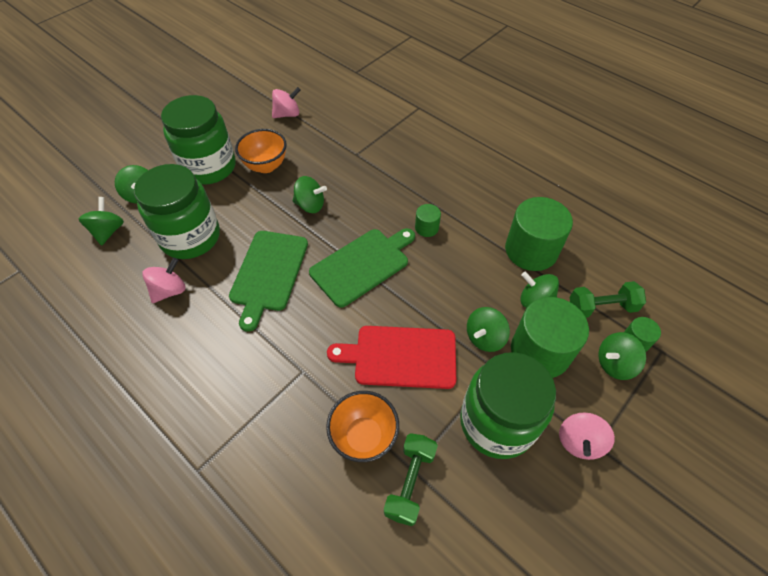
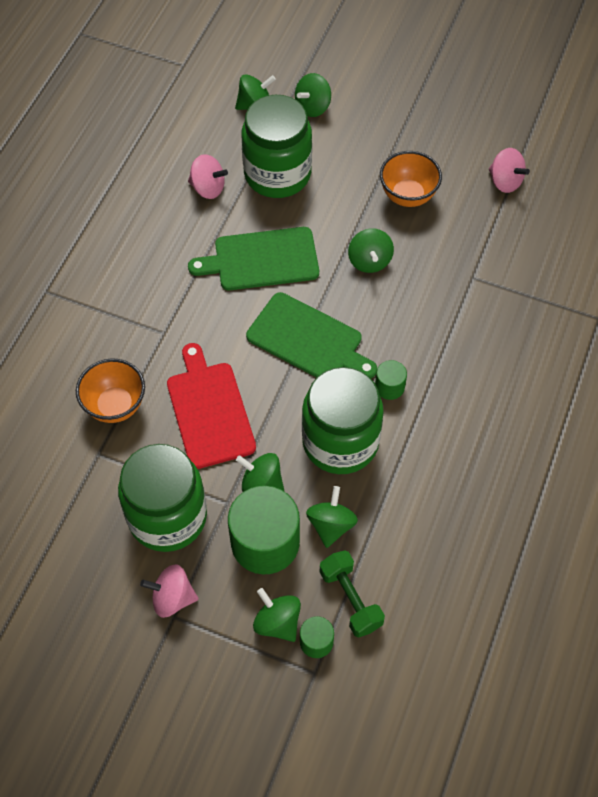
camera: 70 degrees right, 5 degrees up
(209, 167) = (380, 145): green jar -> green jar (340, 442)
(410, 482) = (85, 456): green dumbbell -> none
(531, 250) = (405, 507): green cylinder -> none

